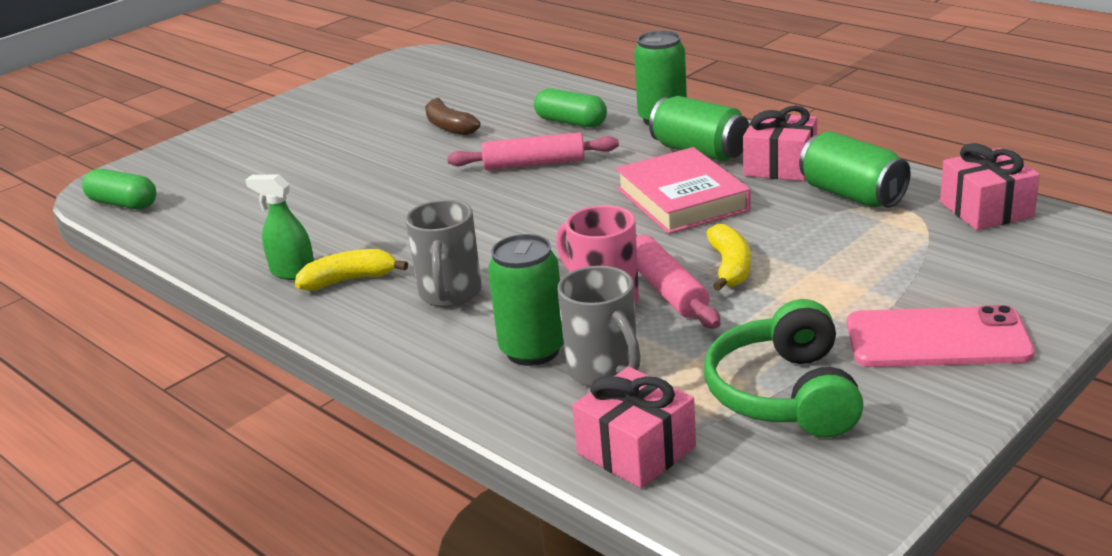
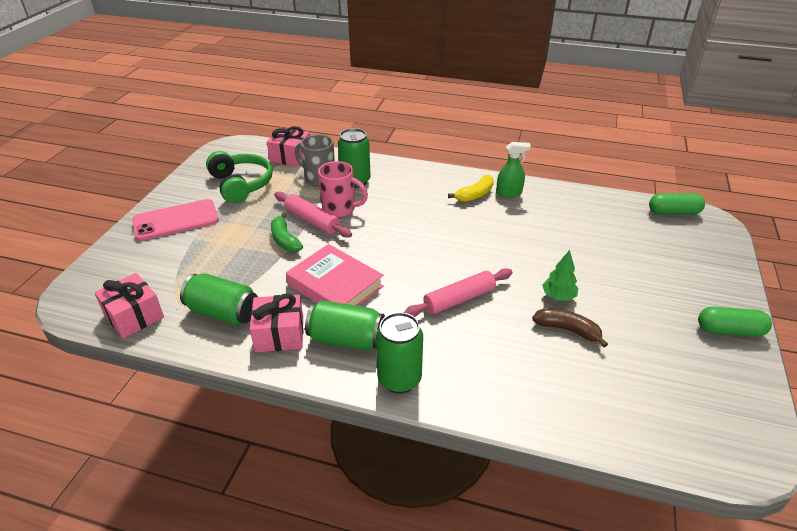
camera: 150 degrees right, 10 degrees up
(417, 150) = (558, 296): none -> green tree
(450, 294) = (417, 197): grey mug -> none
(571, 122) = (474, 357): green capsule -> green capsule (729, 330)
(730, 267) = (285, 240): yellow banana -> green banana

